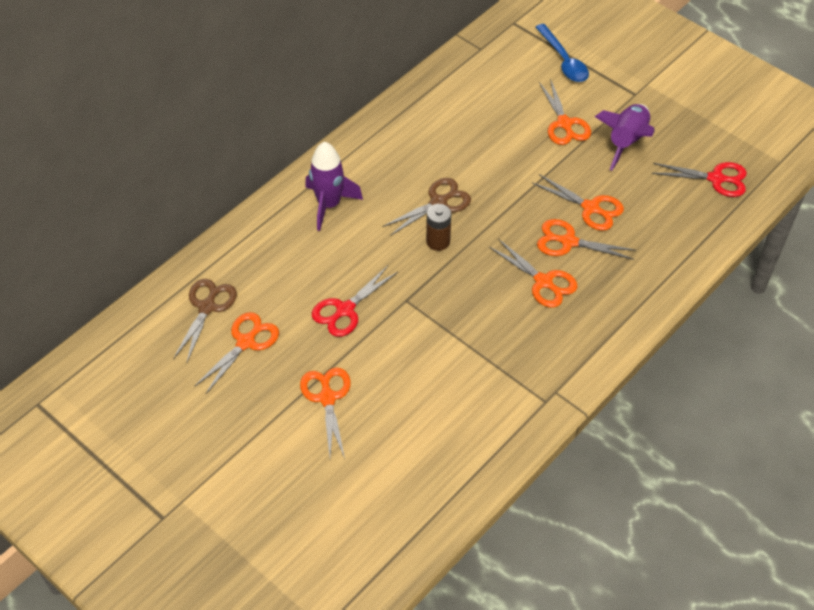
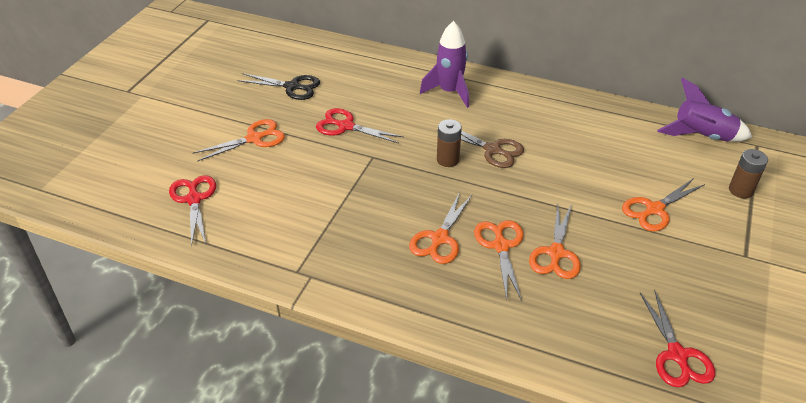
camera: 70 degrees right, 10 degrees down
(207, 307) = (316, 62): brown scissors -> none
(246, 342) = (292, 87): orange scissors -> black scissors
(407, 472) = (194, 199): none -> red scissors
(563, 60) = (740, 190): blue spoon -> brown battery
(626, 142) = (669, 262): purple rocket -> purple rocket (702, 137)

